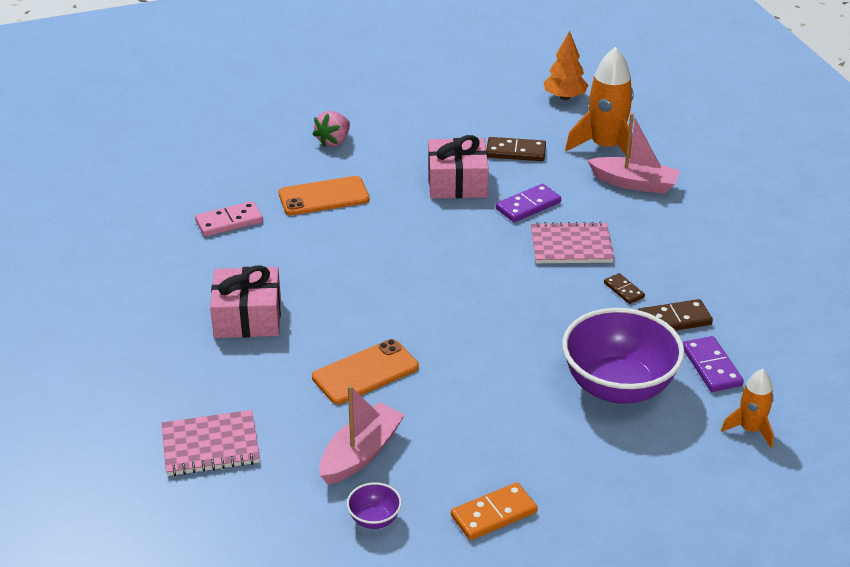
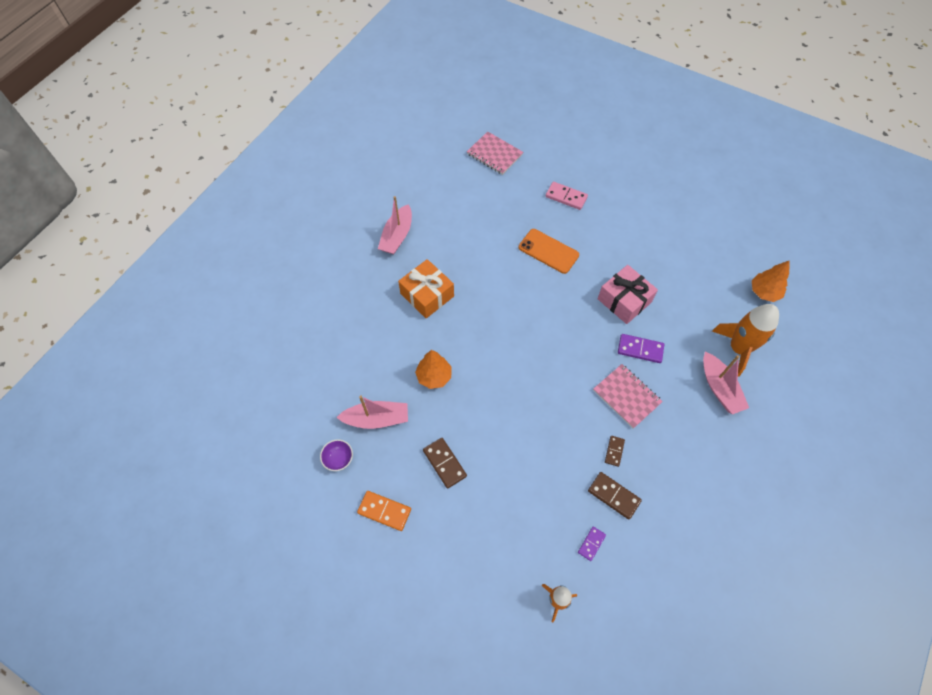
camera: 50 degrees right, 25 degrees up
(128, 296) = (397, 236): none -> pink boat
(210, 445) = (330, 352): pink notebook -> pink notebook (494, 154)
(229, 222) = (488, 229): pink domino -> pink domino (566, 197)
(247, 317) = (427, 295): pink gift -> orange gift
(333, 141) = (598, 218): pink strawberry -> none
(365, 372) = (434, 376): orange phone -> orange tree
(515, 152) = (683, 307): brown domino -> brown domino (444, 463)
(618, 387) = (529, 505): purple bowl -> none
(711, 367) = (591, 543): purple domino -> purple domino, size x0.62

